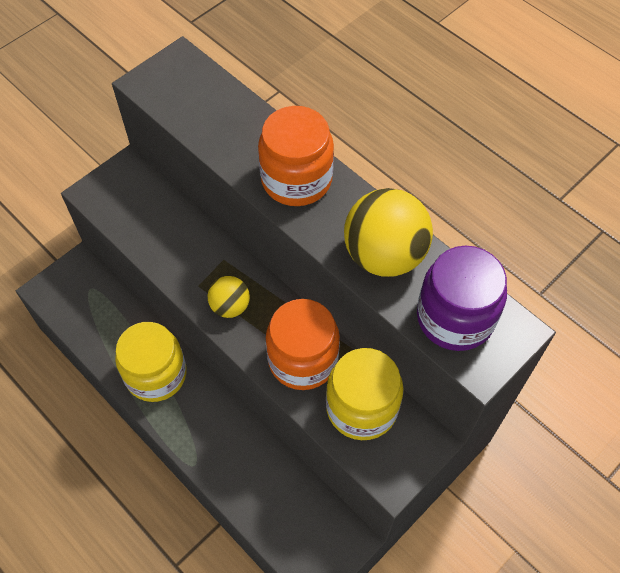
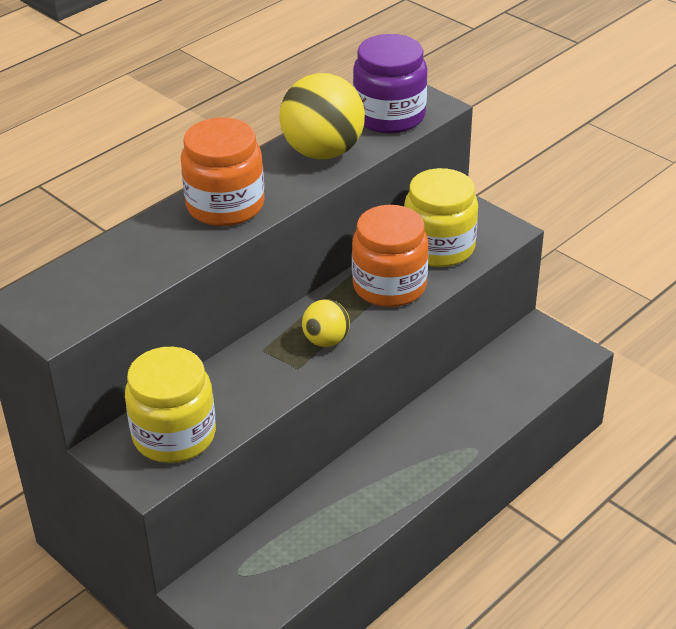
camera: 90 degrees left, 20 degrees down
(156, 374) = (366, 491): yellow jar -> yellow jar (174, 435)

